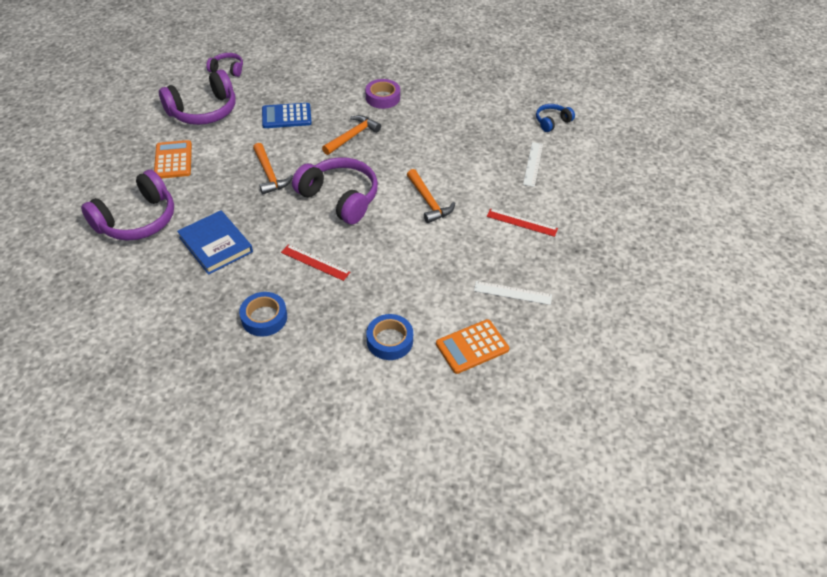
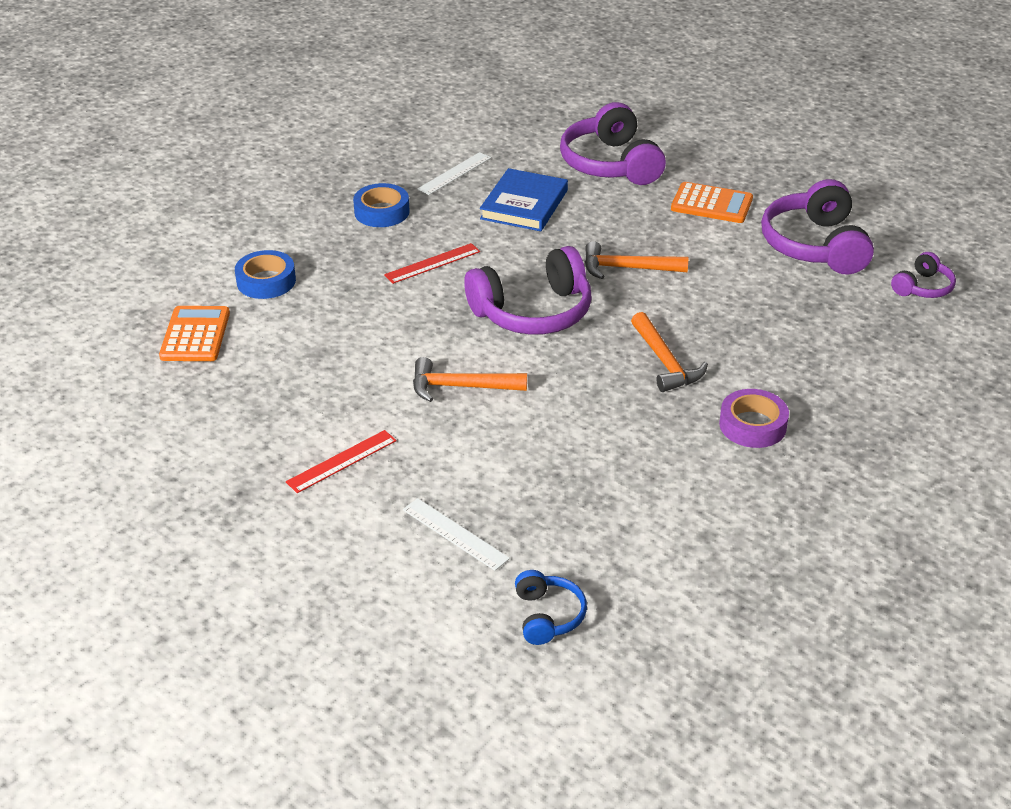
camera: 120 degrees right, 10 degrees down
(216, 244) = (524, 204): blue book -> blue book turned 60 degrees counterclockwise
(286, 116) = (757, 313): blue calculator -> none
(512, 293) = (233, 398): white ruler -> white ruler (454, 173)

